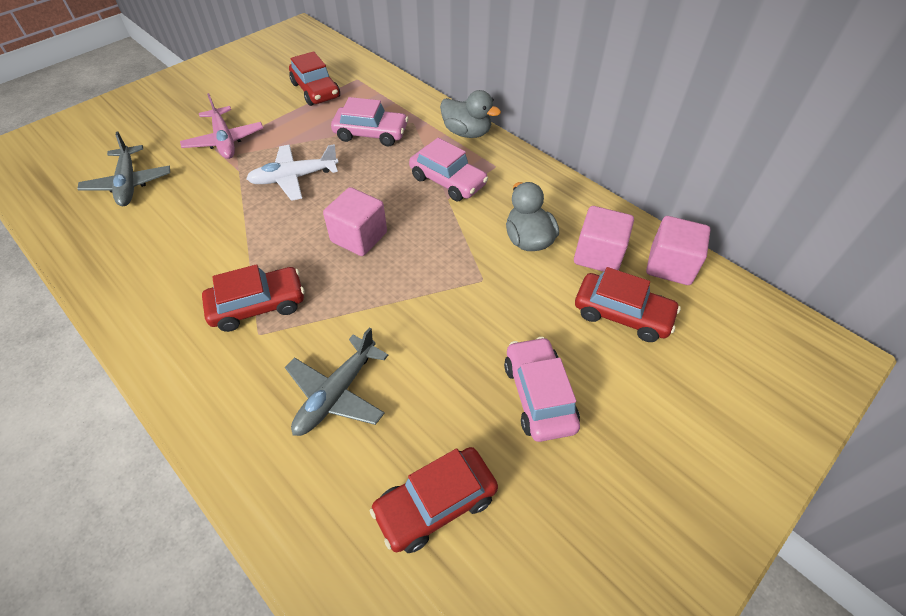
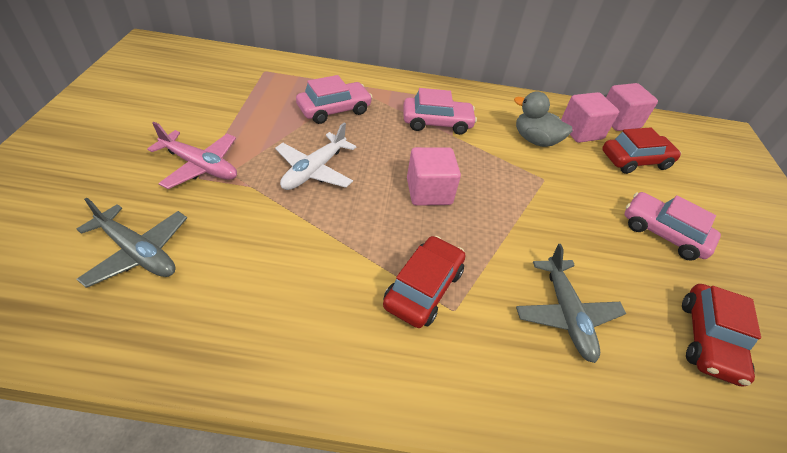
camera: 45 degrees left, 5 degrees down
(316, 90) = (238, 91): red car -> none
(467, 133) = (405, 84): grey duck -> none

